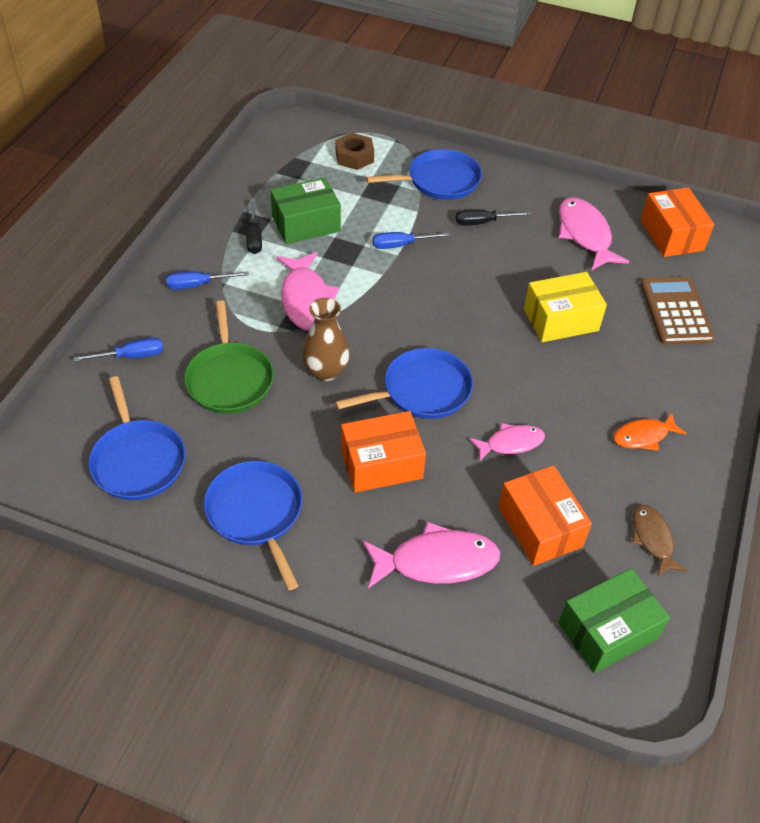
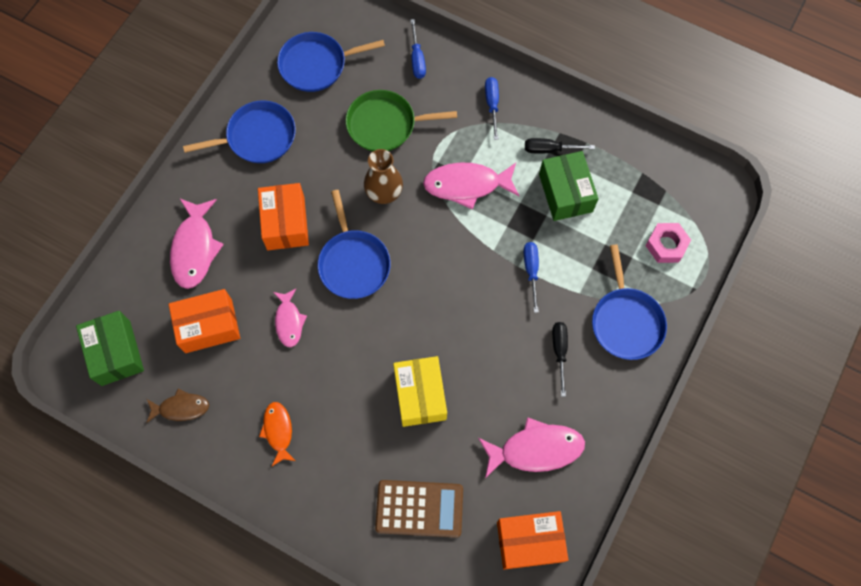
camera: 100 degrees right, 20 degrees up
(354, 157) = (666, 245): brown nut -> pink nut

